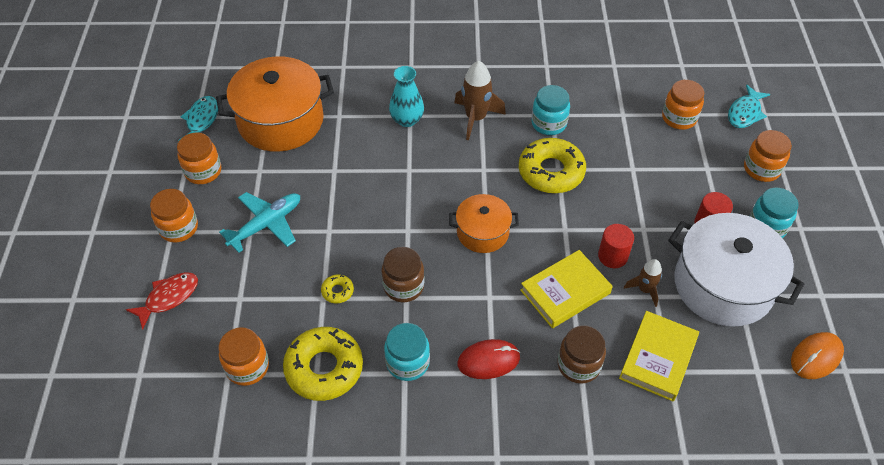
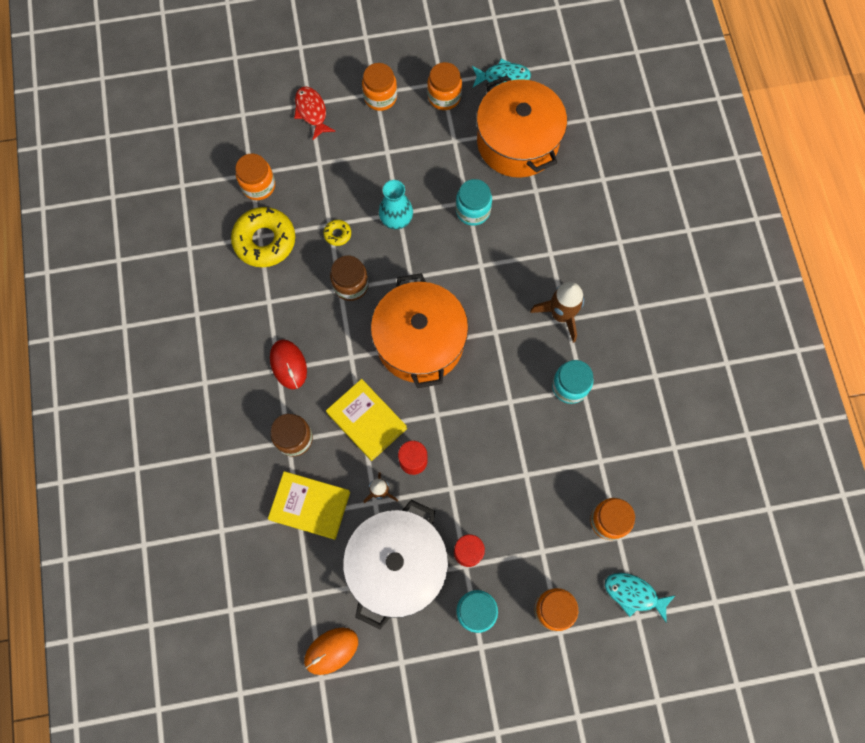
camera: 80 degrees right, 20 degrees up
(169, 298) = (312, 112): red fish -> red fish turned 150 degrees counterclockwise
(266, 224) = (396, 162): turquoise plane -> none
(407, 120) = (544, 251): turquoise vase -> turquoise vase (396, 219)
(407, 362) = (278, 302): turquoise jar -> turquoise jar (473, 211)
(482, 232) = (420, 341): orange pot -> orange pot, size x1.81
(551, 172) = (505, 395): yellow donut -> none
(816, 357) = (331, 651): orange mouse -> orange mouse turned 75 degrees counterclockwise

